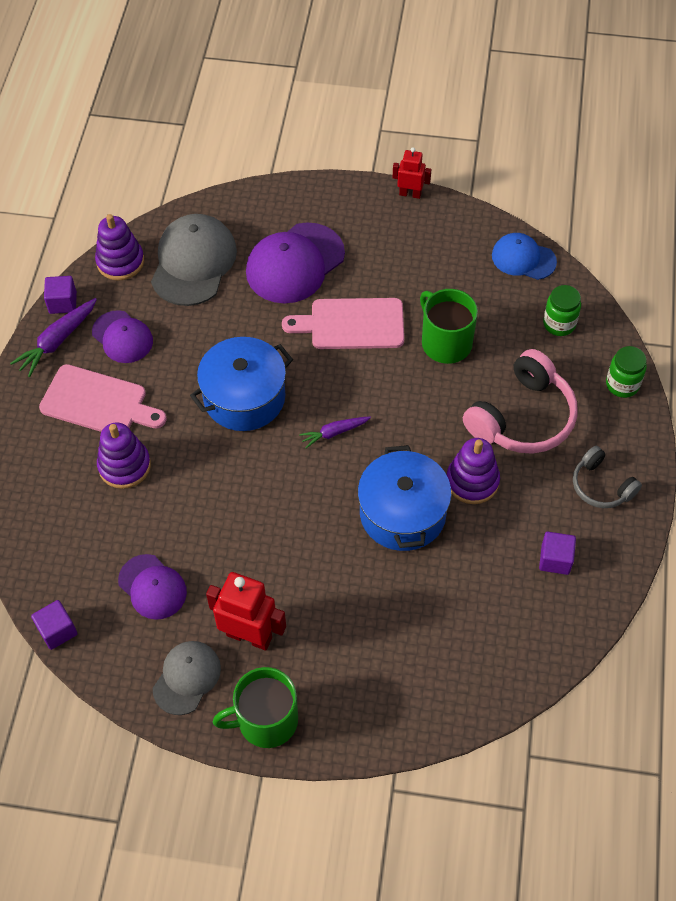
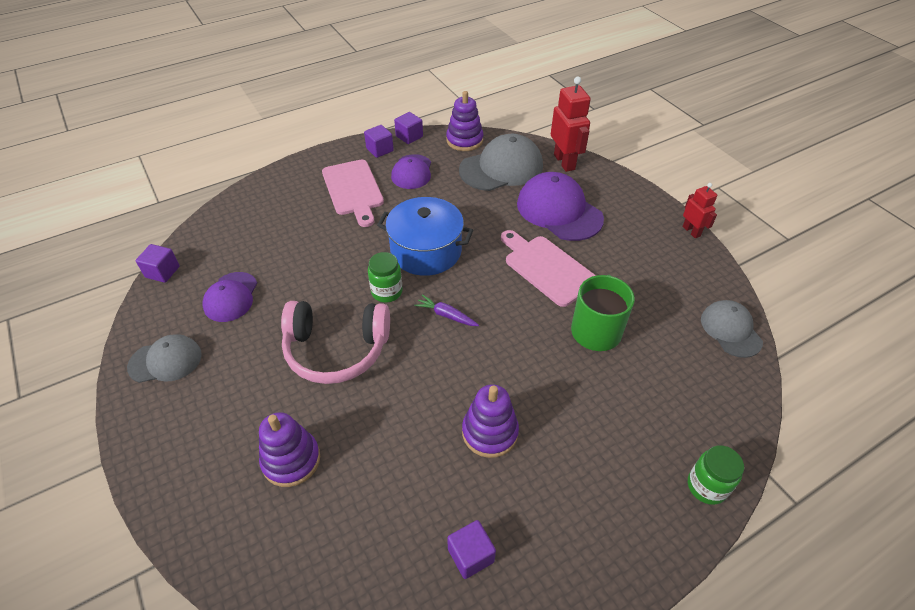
camera: 50 degrees right, 10 degrees down
(57, 341) = (380, 150): purple carrot -> purple cube
(124, 466) = (316, 228): purple stacking toy -> purple stacking toy (291, 460)
(249, 636) = (226, 375): red robot -> red robot (564, 162)
(266, 720) = (154, 433): green mug -> none
(295, 263) = (559, 211): purple cap -> purple cap turned 45 degrees clockwise
(402, 513) = (415, 403): blue pot -> none
(522, 417) = (587, 428): pink headphones -> pink headphones (336, 349)
(523, 258) = (730, 330): blue cap -> grey cap
(559, 324) = (705, 395): green jar -> green jar (387, 292)
(601, 486) = (585, 543): grey headphones -> none

